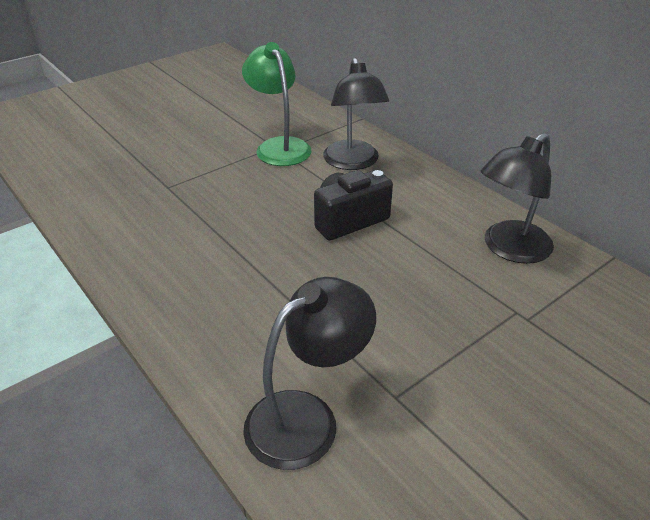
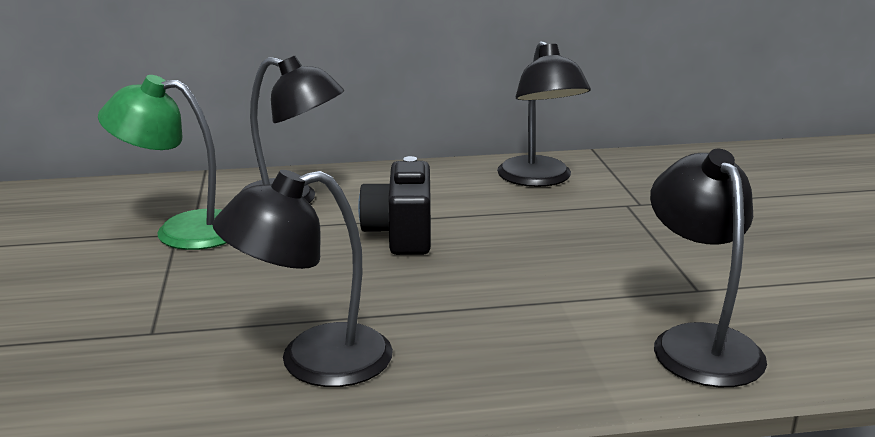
camera: 60 degrees left, 15 degrees down
(171, 248) = (313, 361): none -> black lamp

